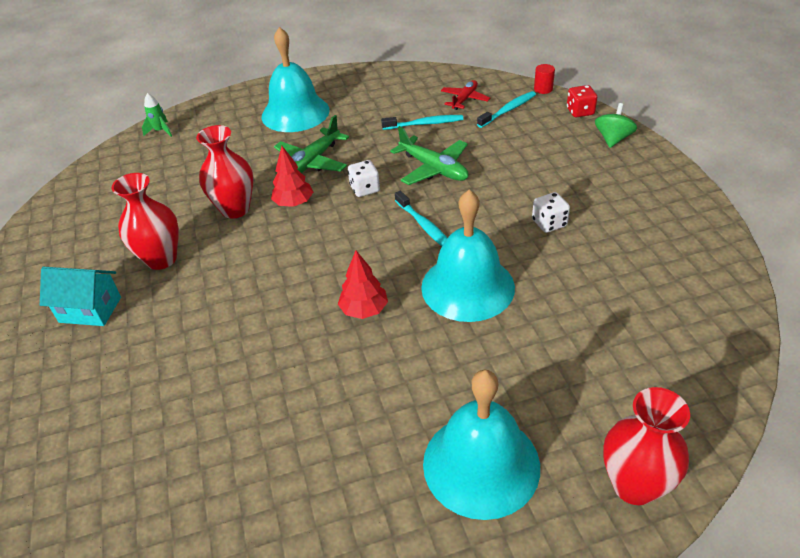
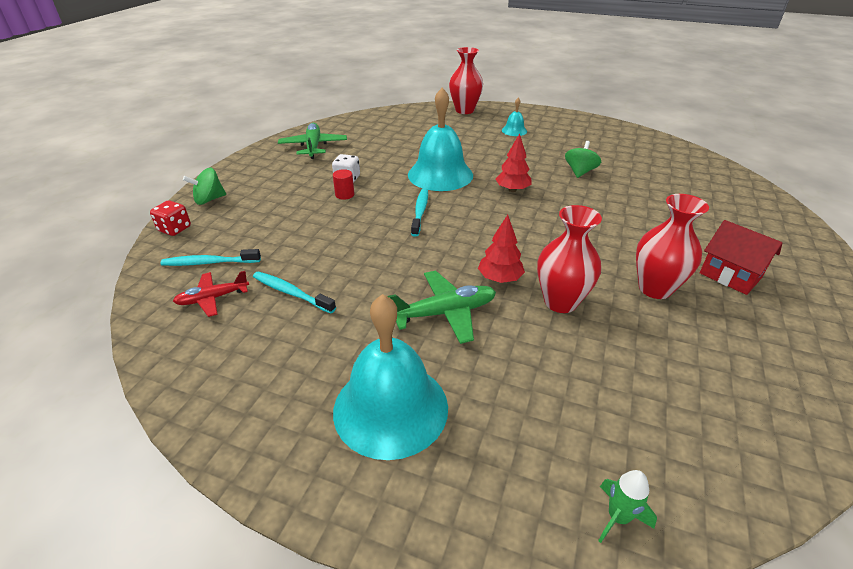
camera: 145 degrees left, 5 degrees down
(90, 310) = (730, 275): turquoise house -> red house
(304, 400) = (580, 172): none -> green spinning top
(365, 189) = (427, 259): white dice -> none
(434, 169) = (354, 246): green plane -> green plane (313, 146)
(481, 464) = (514, 130): turquoise bell -> turquoise bell, size x0.45
(543, 89) = (142, 265): red cylinder -> red cylinder (344, 195)

